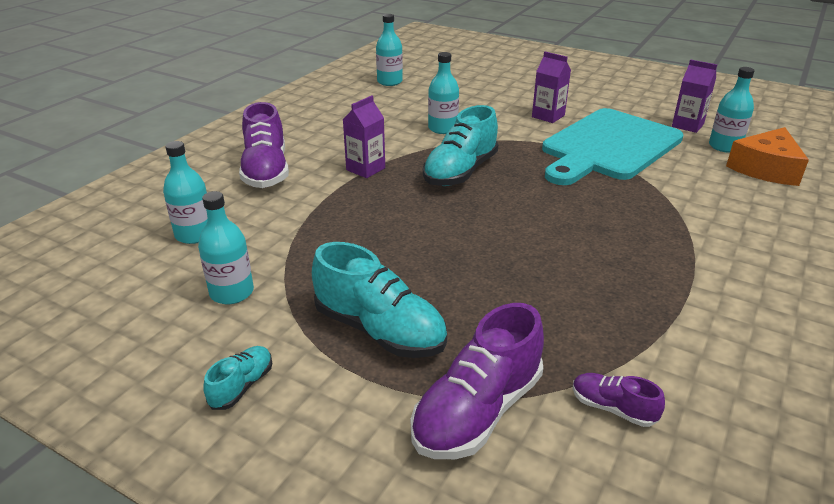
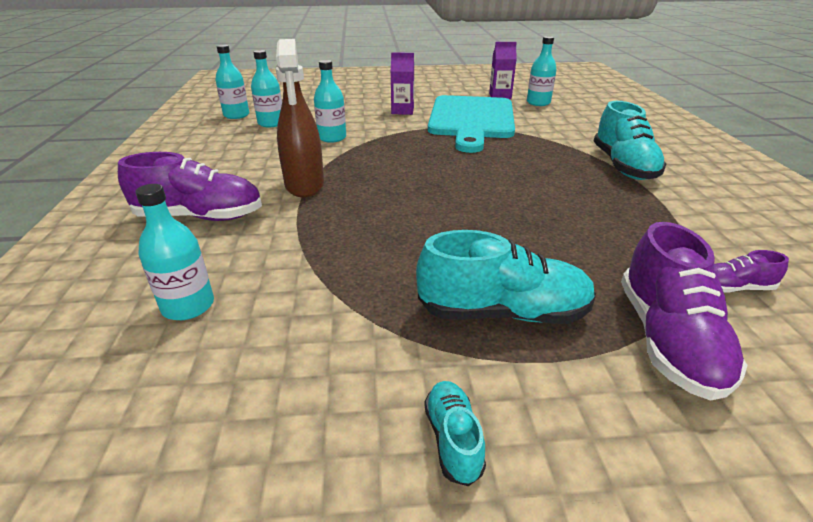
camera: 35 degrees left, 0 degrees up
(232, 292) = (311, 346): turquoise bottle -> turquoise bottle (271, 123)
(266, 171) = (200, 217): purple shoe -> purple shoe turned 45 degrees counterclockwise
(365, 169) = (304, 185): purple carton -> brown spray bottle
(460, 172) = (391, 164): turquoise shoe -> turquoise shoe (623, 166)
(766, 169) = (578, 109): orange cheese -> none

